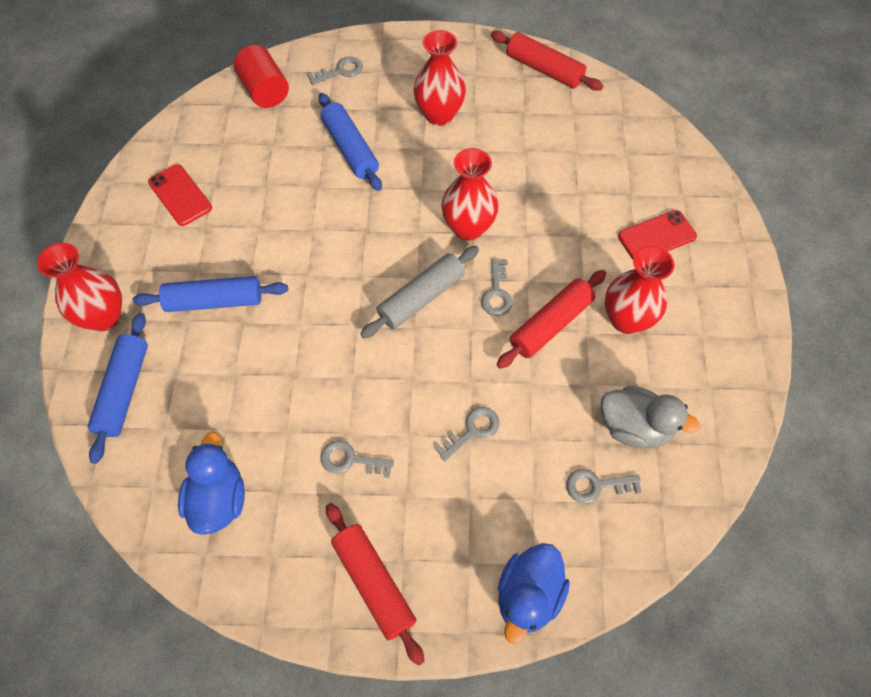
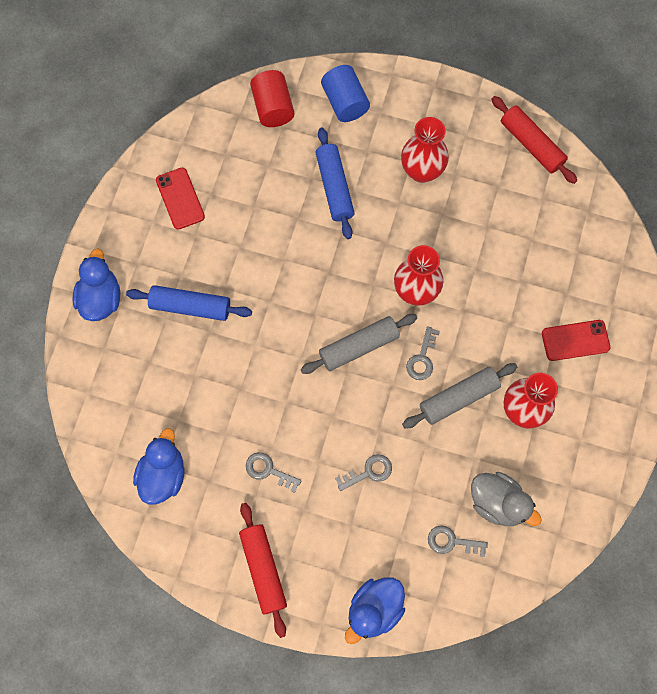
camera: 15 degrees right, 10 degrees up
(104, 317) = (101, 298): red vase -> blue duck
(124, 391) = (106, 367): blue rolling pin -> none
(340, 71) = (345, 102): grey key -> blue cylinder
(551, 324) = (458, 398): red rolling pin -> grey rolling pin

